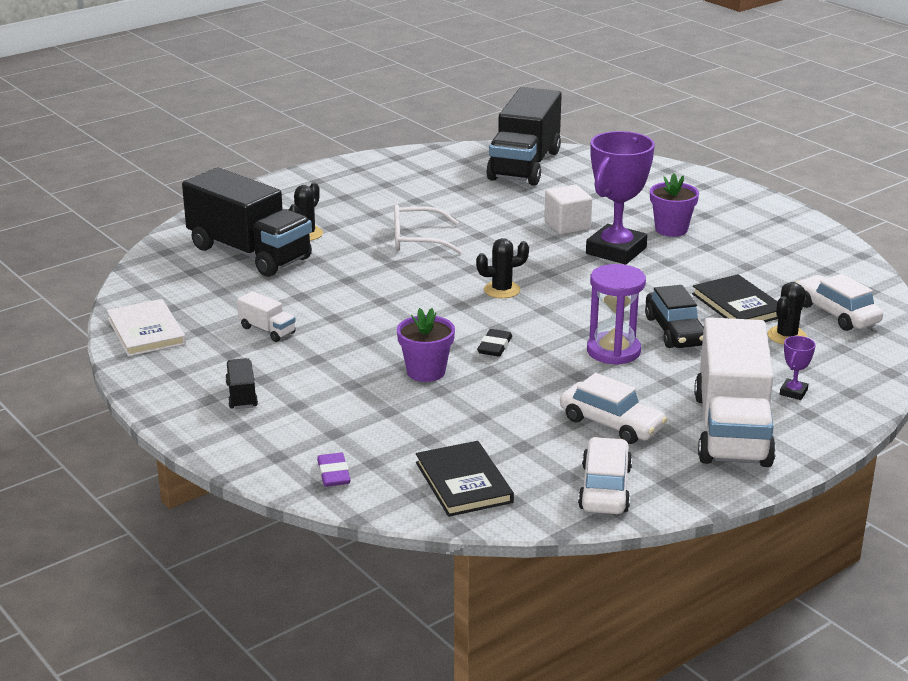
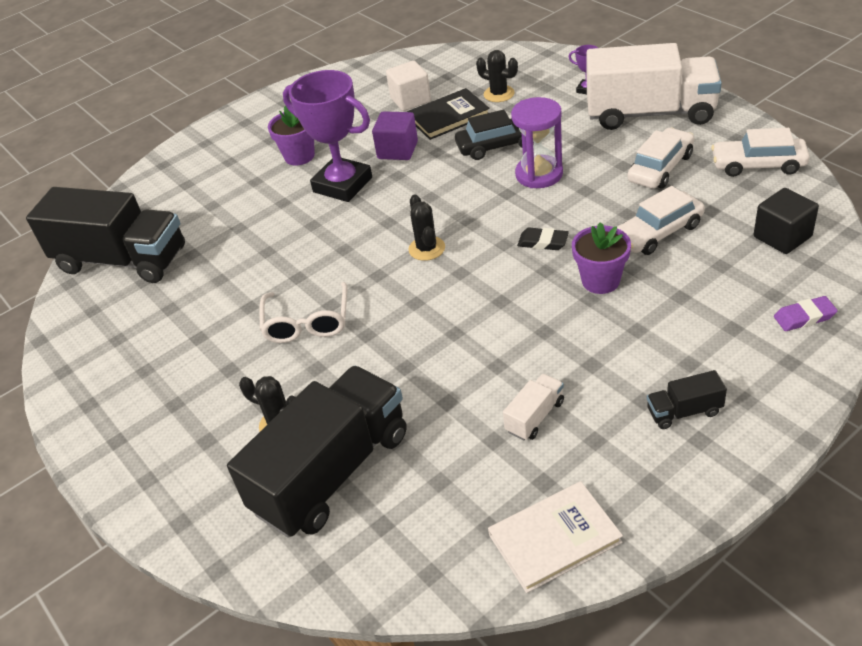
camera: 85 degrees left, 15 degrees up
(463, 482) = (782, 237): black book -> black cube
(567, 226) = (283, 218): white cube -> white cube (410, 100)
(674, 277) = (397, 150): none -> purple cube
(836, 313) = (459, 74): white car -> white car (658, 232)

